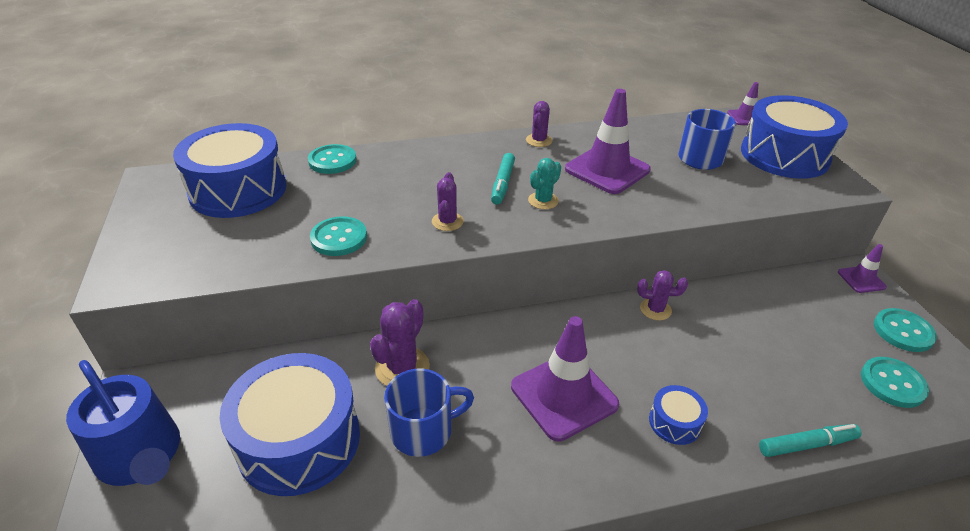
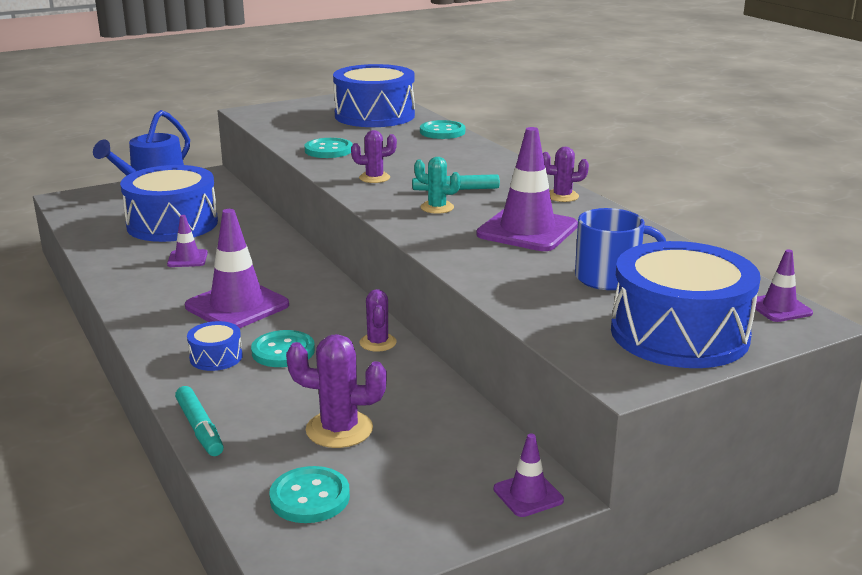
camera: 75 degrees right, 15 degrees down
(402, 367) = (251, 243): purple cactus -> purple cactus (339, 429)
(423, 430) = (187, 259): blue mug -> purple traffic cone
(903, 331) = (420, 520): turquoise button -> turquoise button (283, 351)

